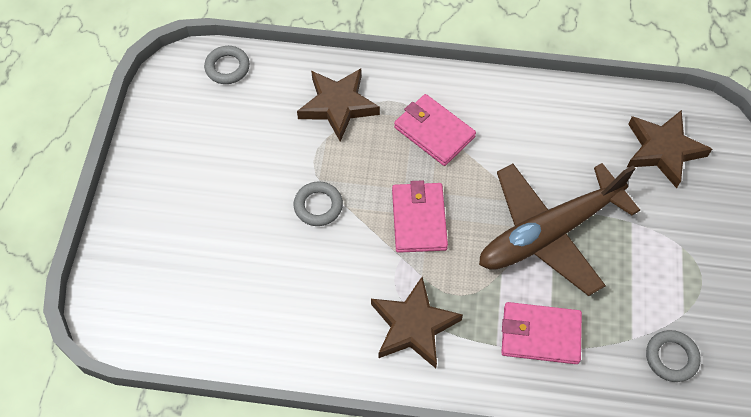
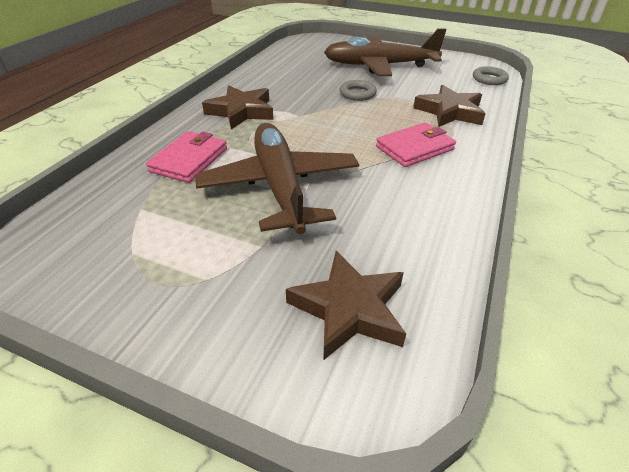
camera: 105 degrees right, 20 degrees down
(212, 195) = (380, 66): none -> brown plane
(419, 219) = (328, 127): pink wallet -> none
(671, 357) = (99, 228): grey ring -> none

